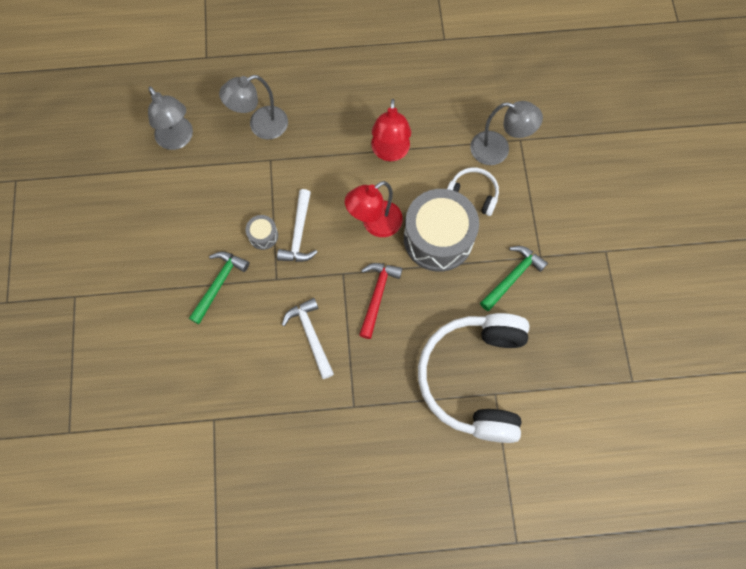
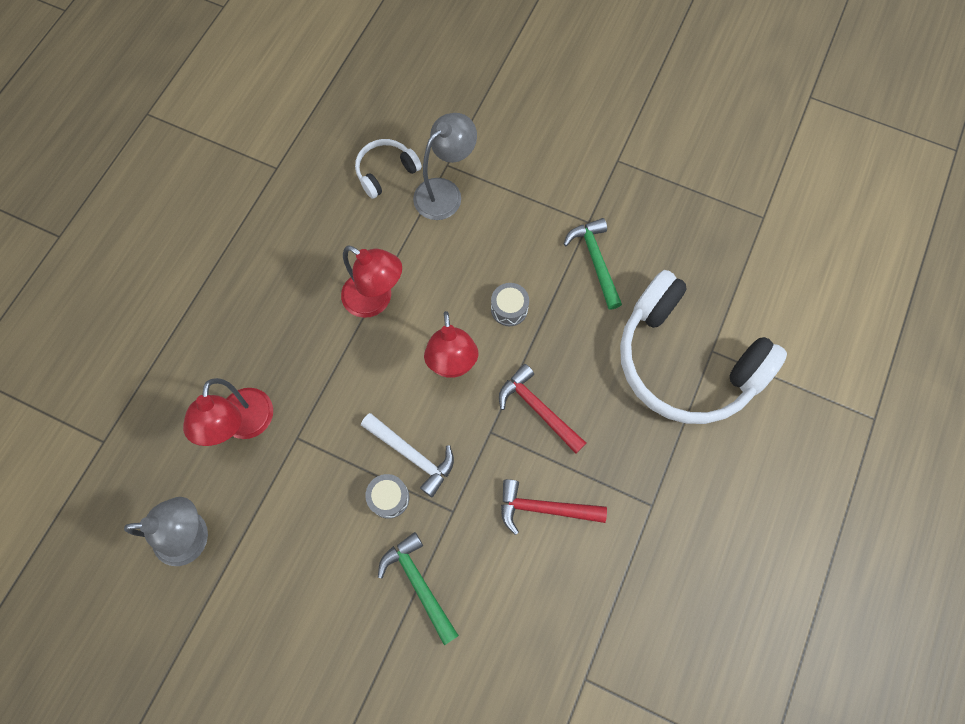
camera: 60 degrees left, 0 degrees up
(261, 126) = (245, 425): grey lamp -> red lamp
(310, 335) = (543, 508): white hammer -> red hammer
(438, 238) = (509, 309): grey drum -> grey drum, size x0.43
(473, 194) = (480, 245): white headphones -> white headphones (386, 172)

